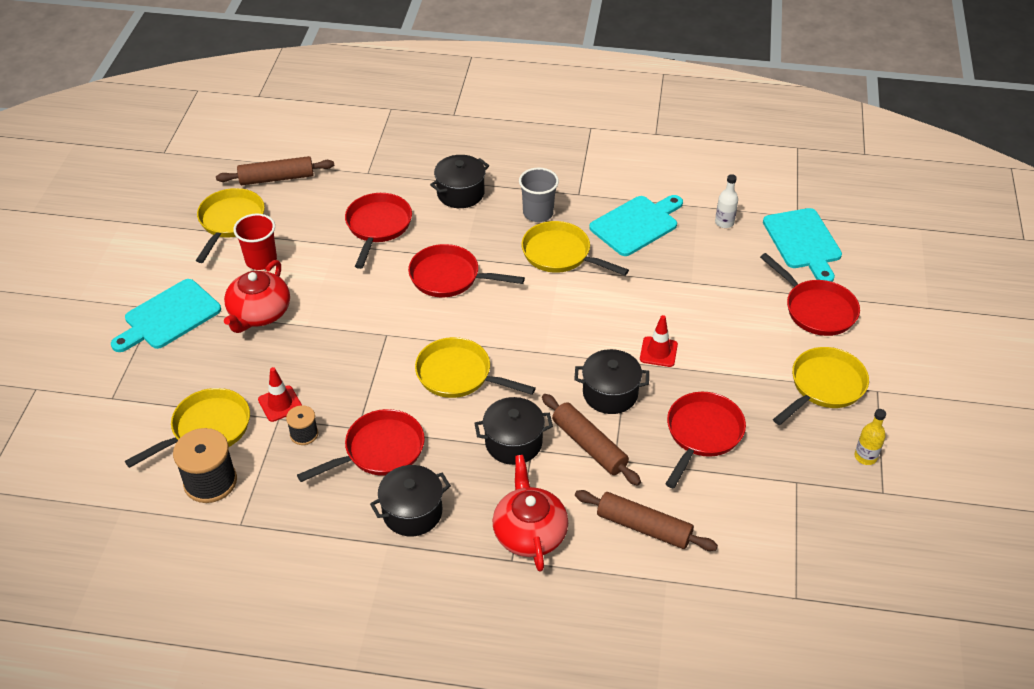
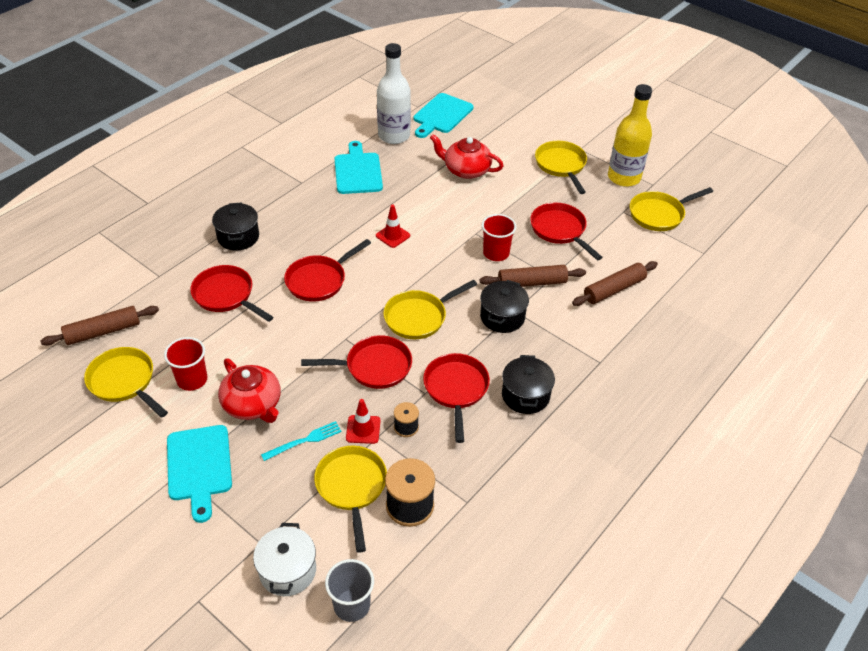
camera: 60 degrees left, 0 degrees up
(93, 430) = (288, 571): none -> white pot
(240, 369) = (304, 441): none -> turquoise fork
(277, 178) = (103, 331): brown rolling pin -> brown rolling pin turned 45 degrees clockwise
(529, 532) = (583, 343): red teapot -> red teapot (466, 170)
(538, 213) = (300, 209): grey cup -> grey cup (352, 605)
(560, 254) = (351, 217): yellow pan -> yellow pan (659, 214)
(610, 393) = (496, 253): black pot -> red cup
(658, 352) = (478, 216): red traffic cone -> red traffic cone (393, 236)
(724, 222) = (394, 136): white bottle -> white bottle, size x2.21
(803, 242) = (441, 115): turquoise cutting board -> turquoise cutting board turned 105 degrees clockwise
(816, 309) = (500, 138): red pan -> red pan (374, 367)
(865, 457) = (624, 177): yellow bottle -> yellow bottle, size x2.21

